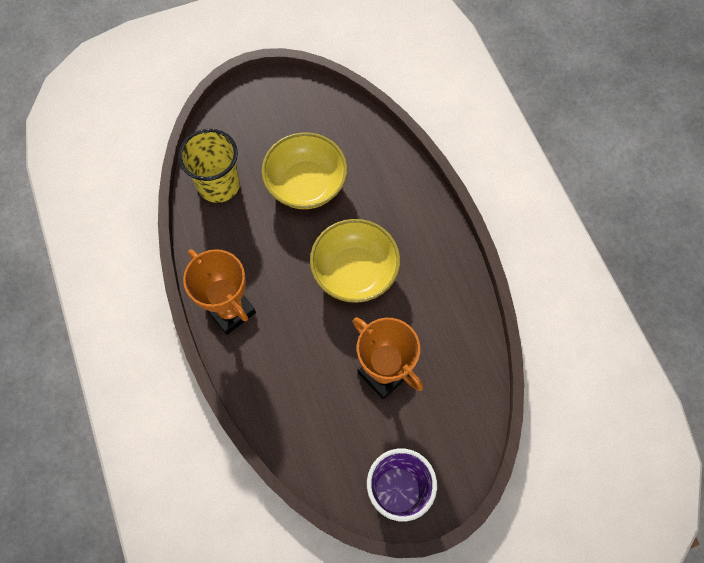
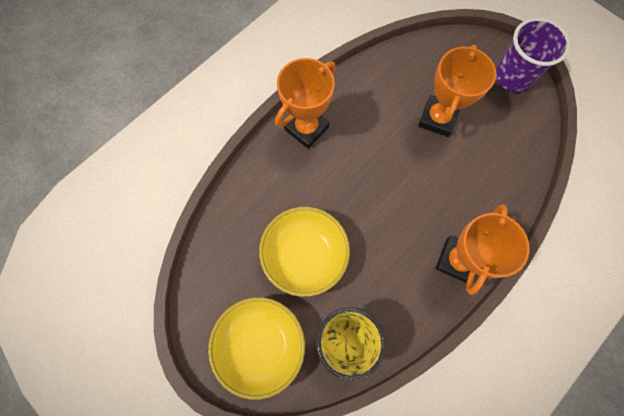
camera: 115 degrees left, 5 degrees up
(355, 271) = (367, 175): yellow bowl -> yellow bowl (261, 344)
(432, 238) = (306, 128): none -> orange trophy

